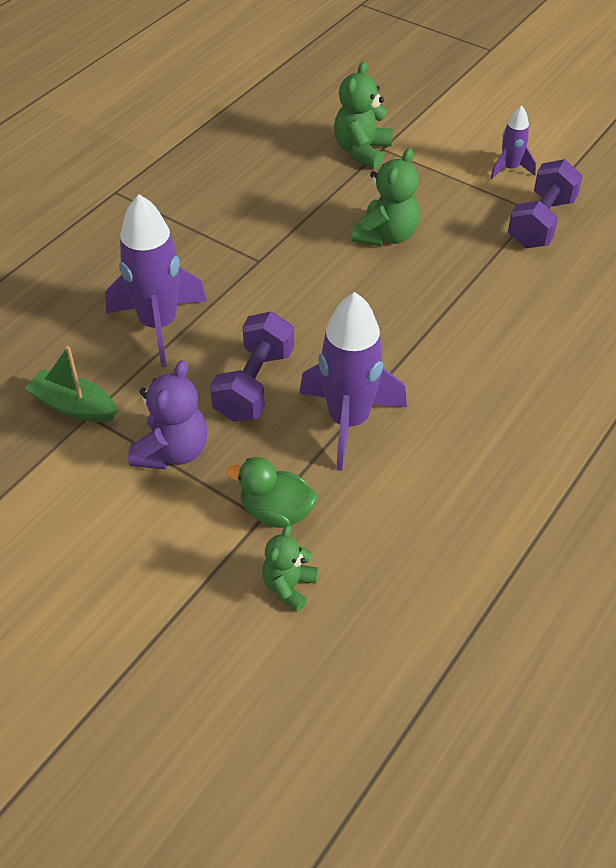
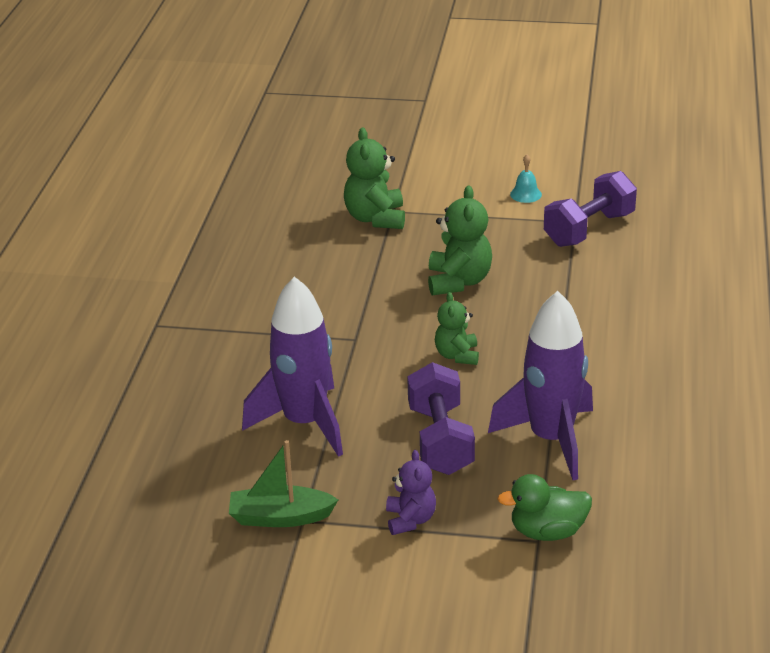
camera: 25 degrees left, 15 degrees down
(172, 451) = (410, 520): purple teddy bear -> purple teddy bear, size x0.64
(289, 586) = (607, 583): green teddy bear -> green teddy bear (457, 355)
(510, 169) = (525, 194): purple rocket -> turquoise bell
(541, 223) = (589, 229): purple dumbbell -> purple dumbbell turned 45 degrees clockwise

